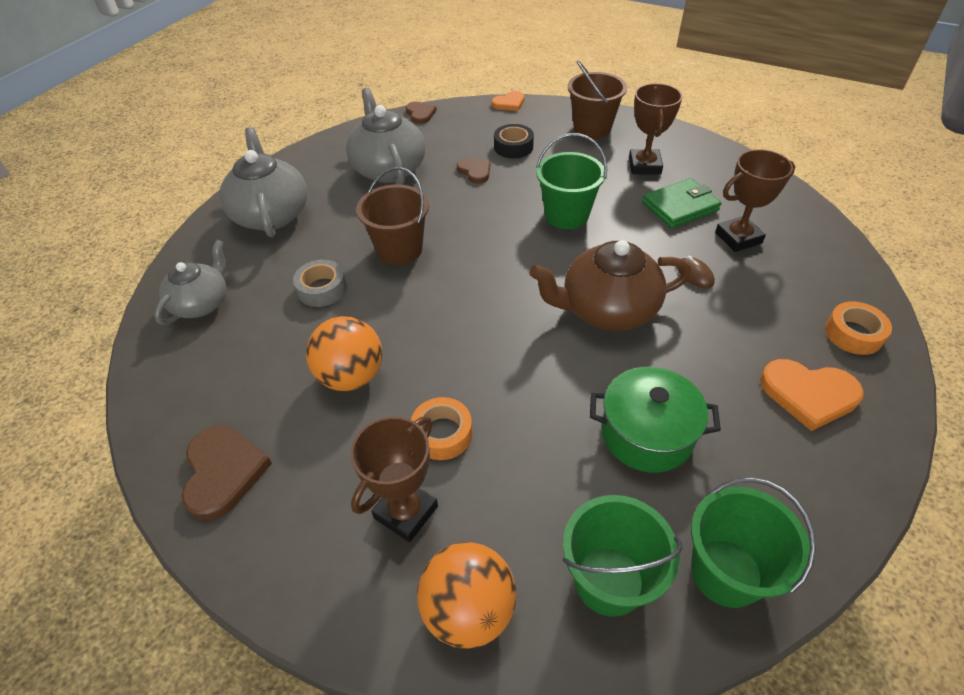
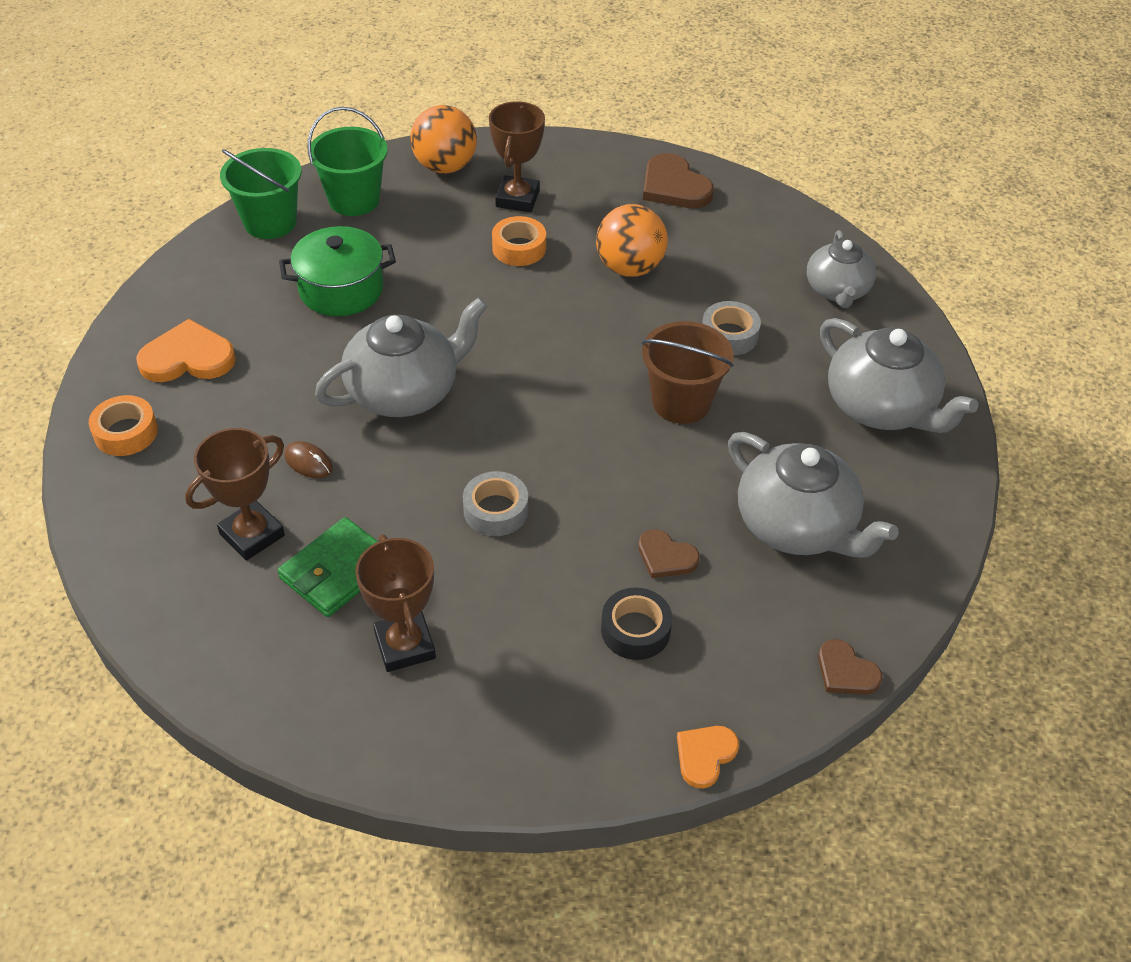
camera: 155 degrees right, 0 degrees up
(566, 215) = (496, 510): green bucket -> grey tape
(592, 128) = (519, 722): brown bucket -> none
(607, 309) = (405, 391): brown teapot -> grey teapot

